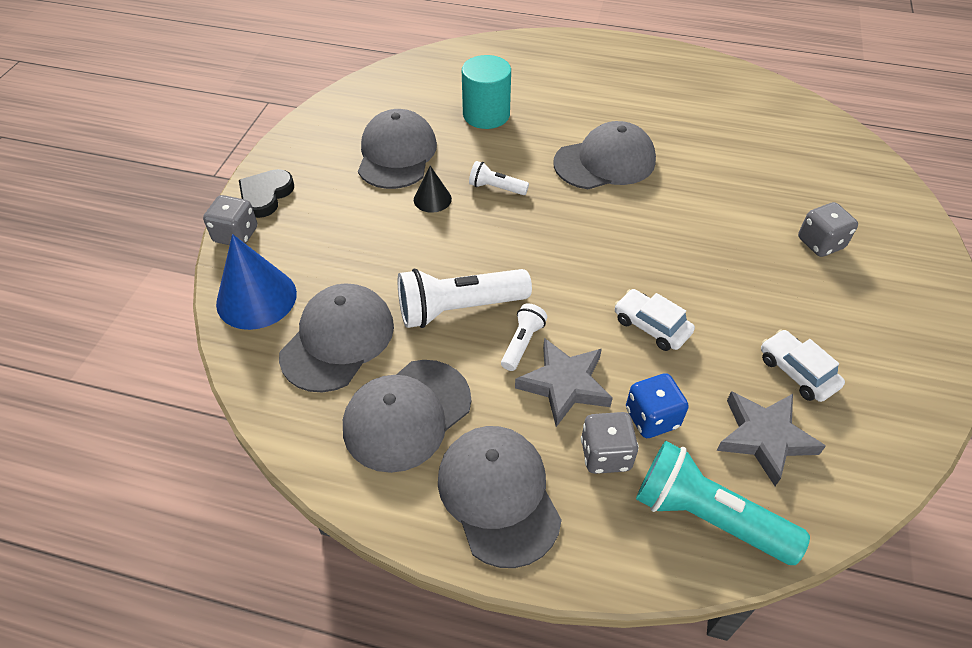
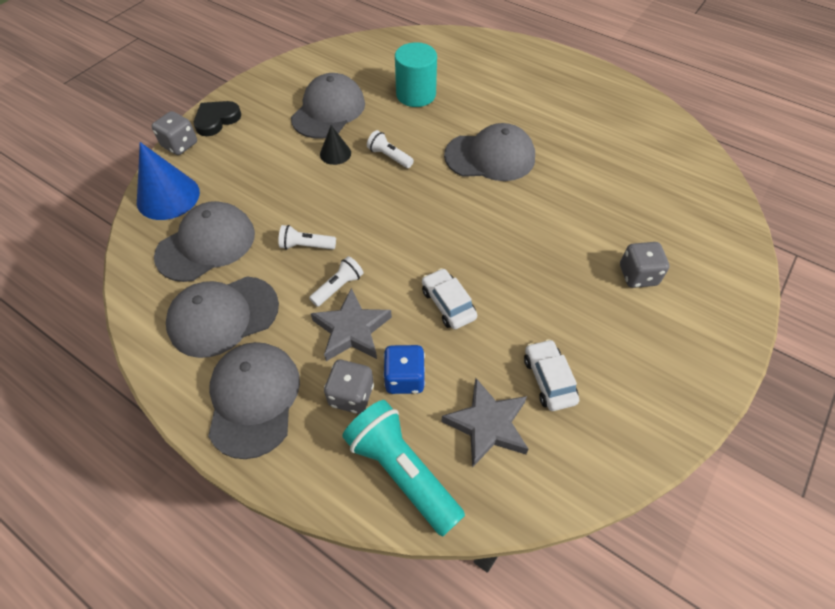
camera: 20 degrees right, 5 degrees up
(458, 308) = (306, 246): white flashlight -> white flashlight, size x0.52

